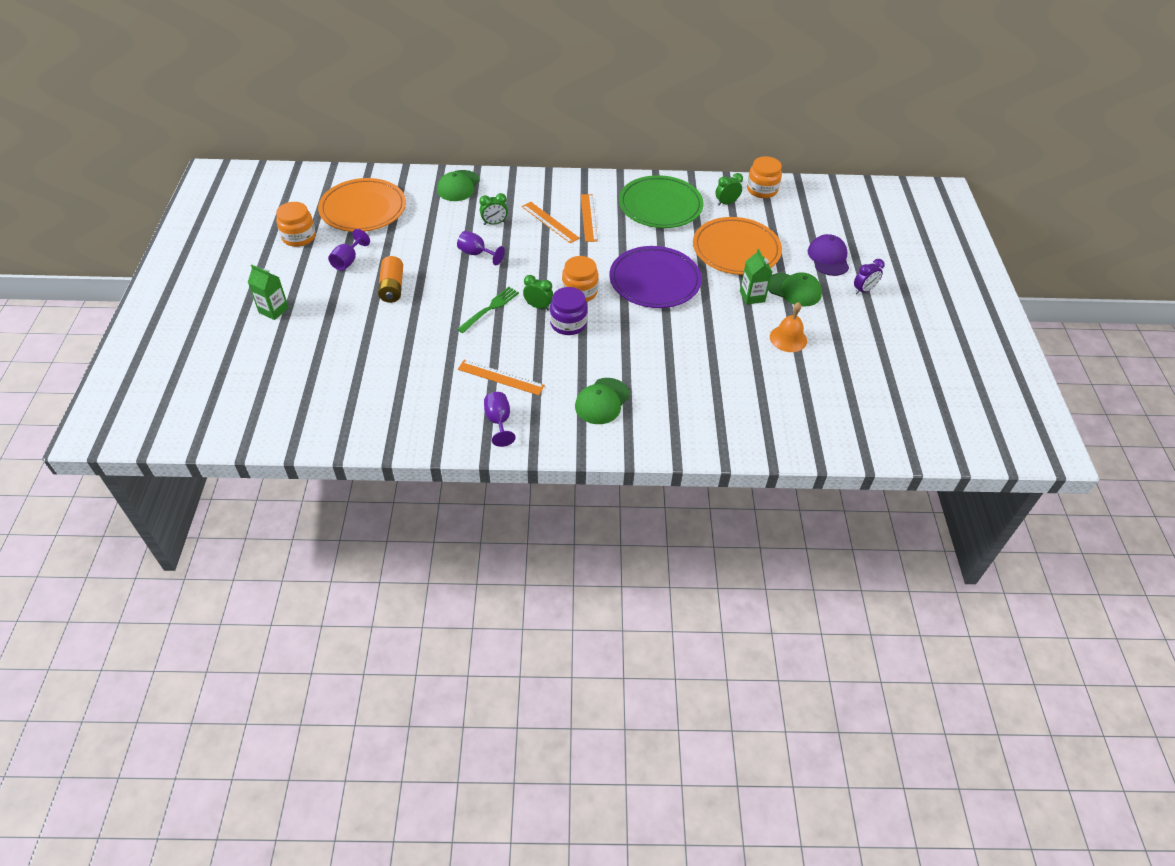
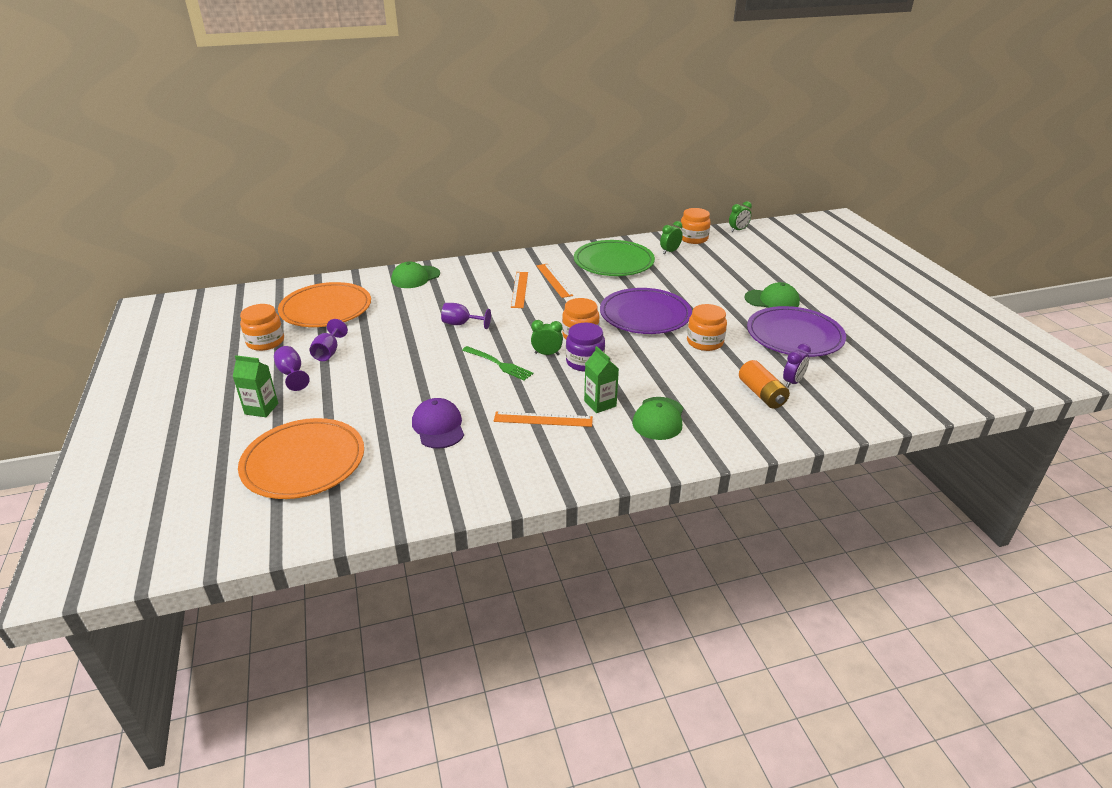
camera: 15 degrees left, 15 degrees down
(392, 287) = (387, 366): orange battery -> orange battery (761, 394)
(458, 186) = (415, 277): green cap -> green cap turned 45 degrees clockwise
(490, 308) = (499, 364): green fork -> green fork turned 105 degrees clockwise
(494, 223) = (466, 298): green clock -> green clock (738, 230)
(498, 421) = (563, 459): purple goblet -> purple goblet (292, 374)
(549, 222) = (519, 289): orange ruler -> orange ruler turned 60 degrees clockwise
(694, 326) = (705, 342): none -> orange jar
(736, 249) = (701, 281): orange plate -> orange plate (303, 462)
(752, 296) = (740, 311): green carton -> green carton (600, 403)
(788, 338) = (794, 335): orange bell -> purple plate
(828, 258) = (783, 274): purple cap -> purple cap (438, 426)
(863, 290) = (830, 290): purple clock -> purple clock (792, 382)

